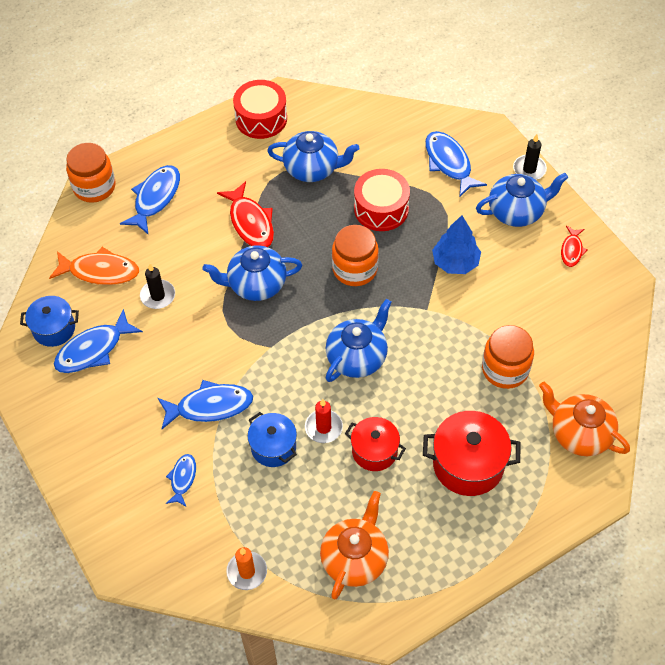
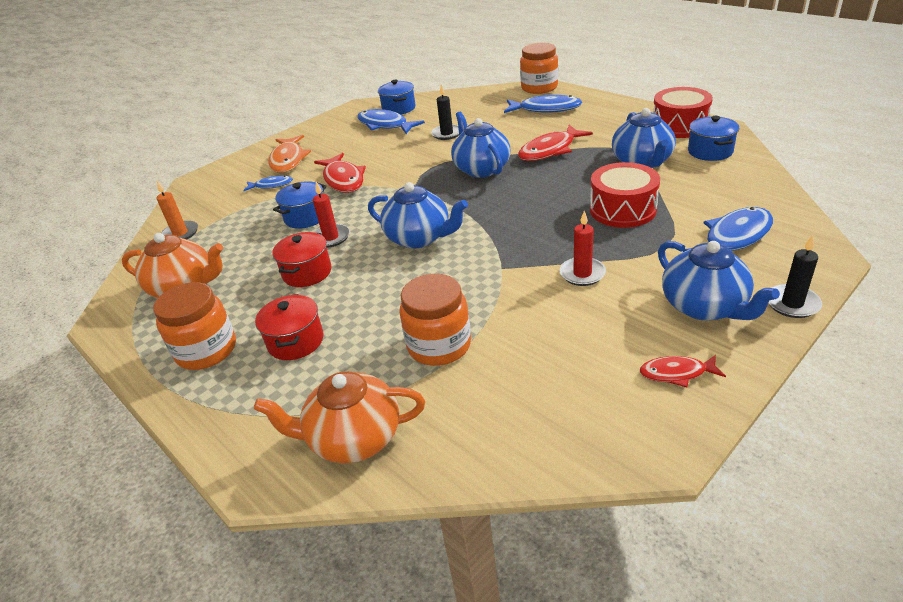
camera: 80 degrees right, 20 degrees down
(100, 271) = (459, 109): orange fish -> orange fish (288, 160)
(210, 406) = (343, 180): blue fish -> red fish
(320, 120) = (710, 151): none -> blue pot
(355, 269) = (530, 212): orange jar -> orange jar (206, 350)
(455, 262) = (582, 274): blue tree -> red candle
(468, 464) = (295, 341): red pot -> red pot, size x0.65
(579, 433) = (353, 438): orange teapot -> orange teapot turned 120 degrees counterclockwise

